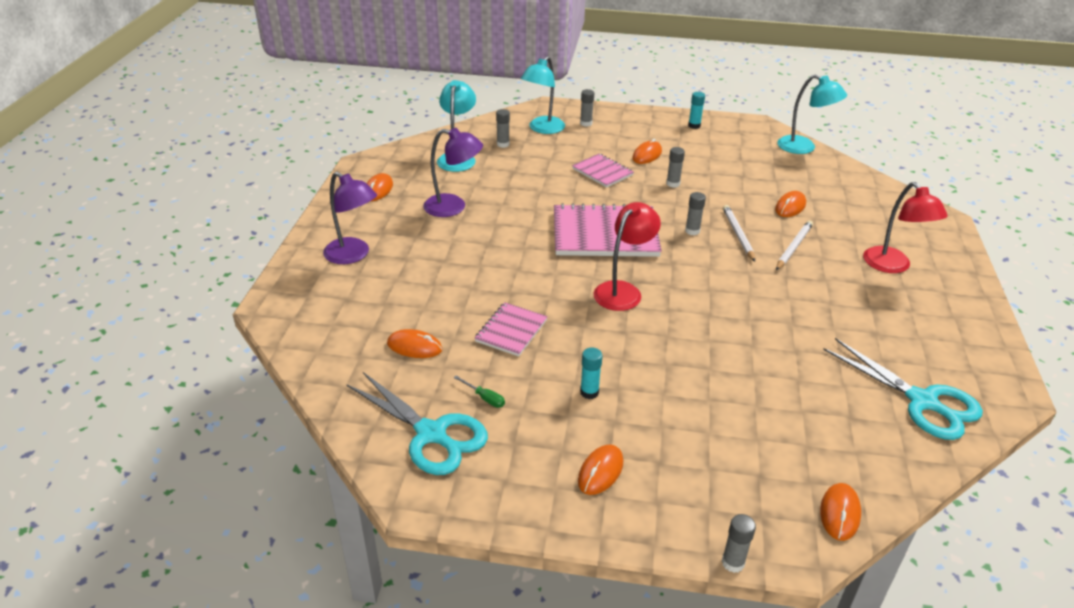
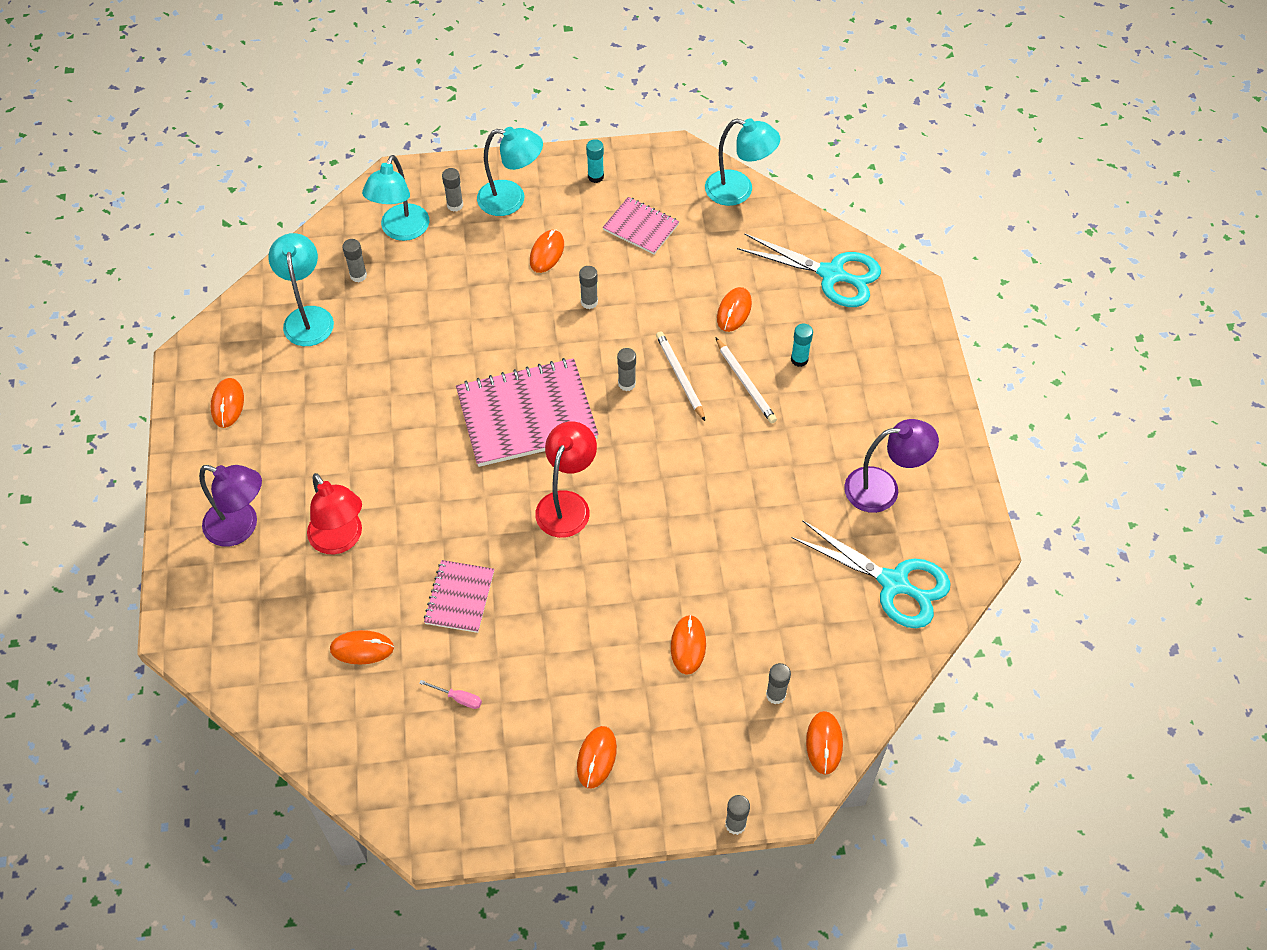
camera: 15 degrees left, 20 degrees up
(431, 434) = (418, 759): turquoise scissors -> turquoise scissors (831, 274)
(453, 207) = (332, 413): purple lamp -> purple lamp (883, 489)
(484, 398) = (458, 698): green screwdriver -> pink screwdriver
(589, 392) = (563, 661): turquoise glue stick -> turquoise glue stick (799, 359)
(602, 172) = (498, 300): pink notebook -> pink notebook (641, 227)
(628, 127) = (511, 199): none -> turquoise lamp
(710, 405) = (688, 645): none -> orange mouse
(792, 462) = (775, 695): none -> grey glue stick
(793, 247) = (745, 383): white pencil -> white pencil turned 135 degrees clockwise
(892, 266) = (856, 387): red lamp -> red lamp (341, 540)

